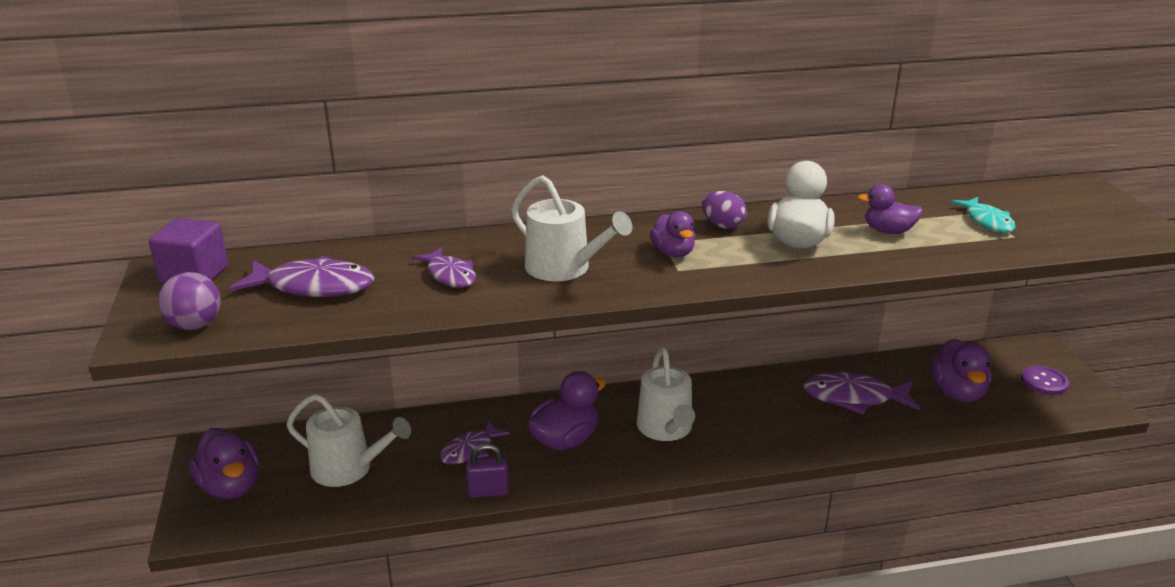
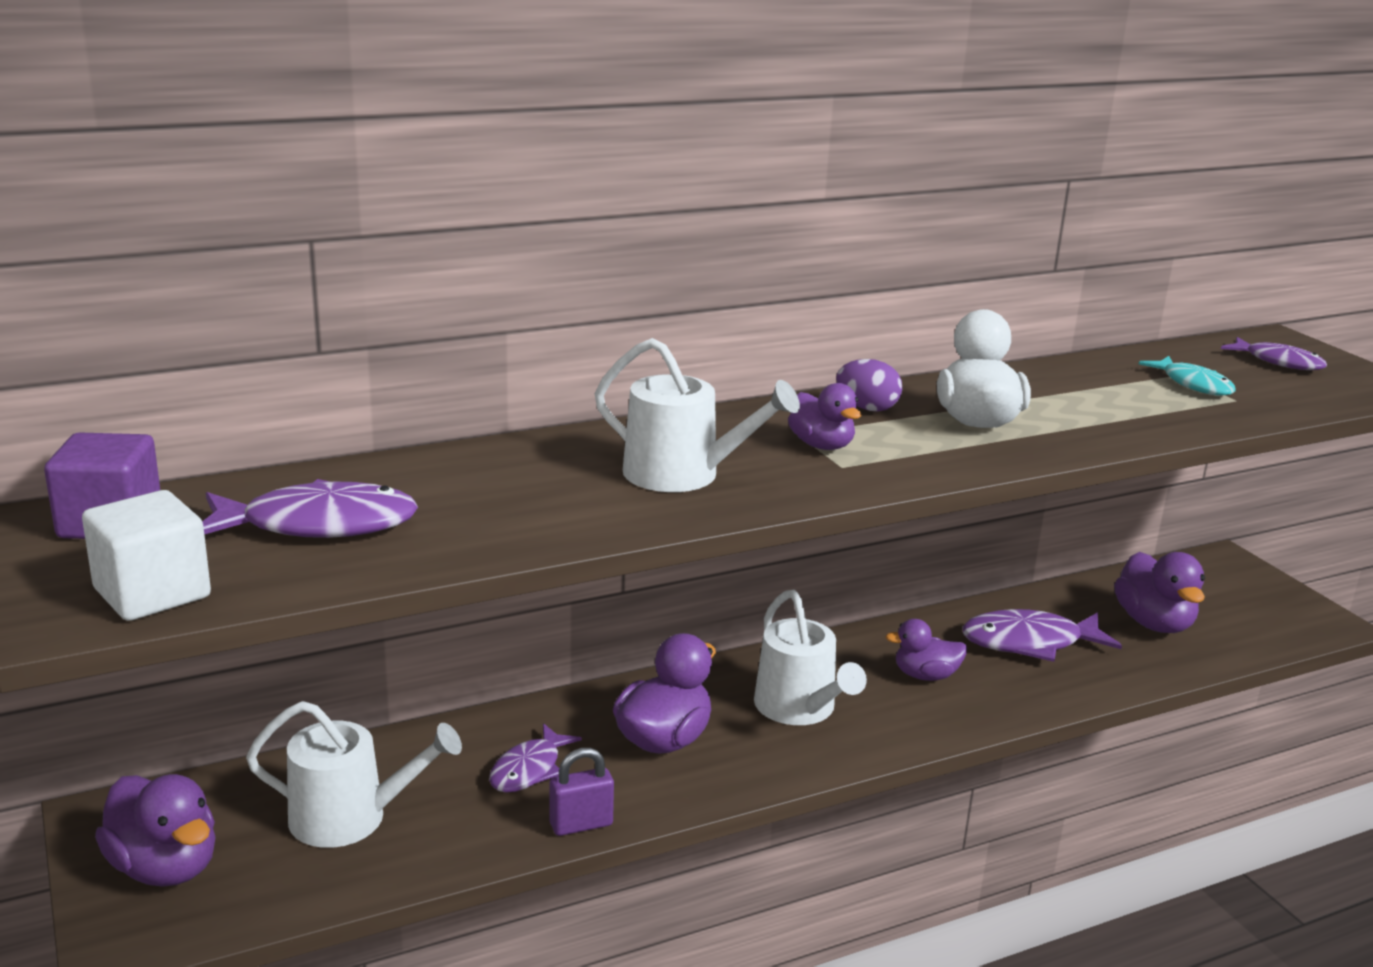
camera: 15 degrees left, 5 degrees down
(195, 325) = (152, 593): purple ball -> white cube
(450, 275) = (521, 495): purple fish -> purple fish (1278, 362)
(888, 231) = (1082, 402): purple duck -> purple duck (925, 675)
(1044, 382) = (1250, 600): purple button -> none

